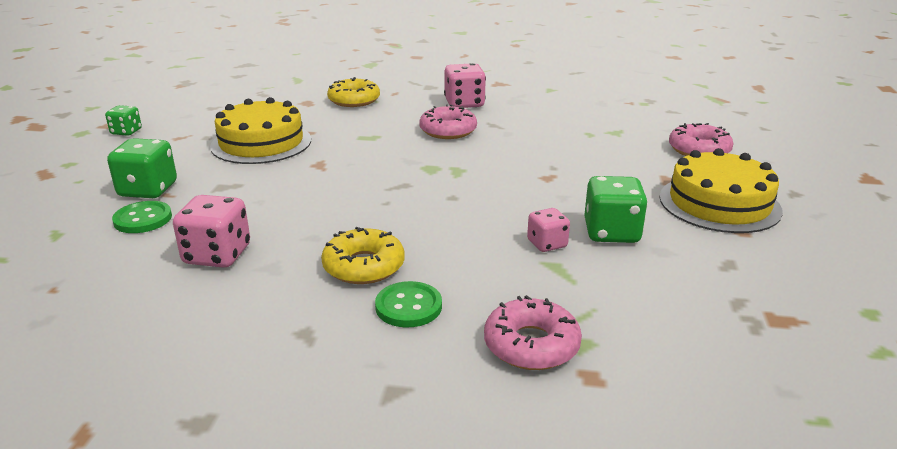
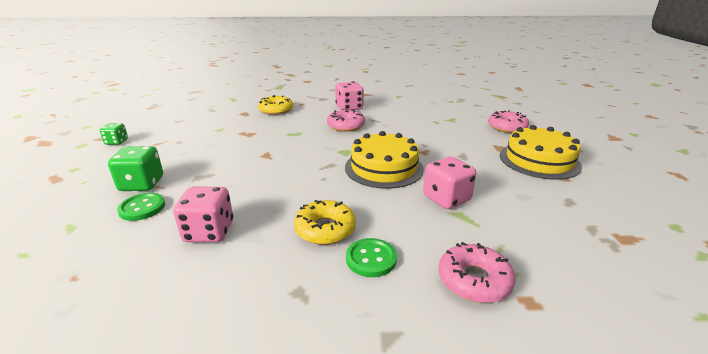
camera: 10 degrees left, 0 degrees up
(261, 143) = (220, 143): yellow cake -> yellow cake (384, 168)
(547, 244) = (446, 199): pink dice -> pink dice, size x1.65
(611, 232) = (484, 186): green dice -> none

